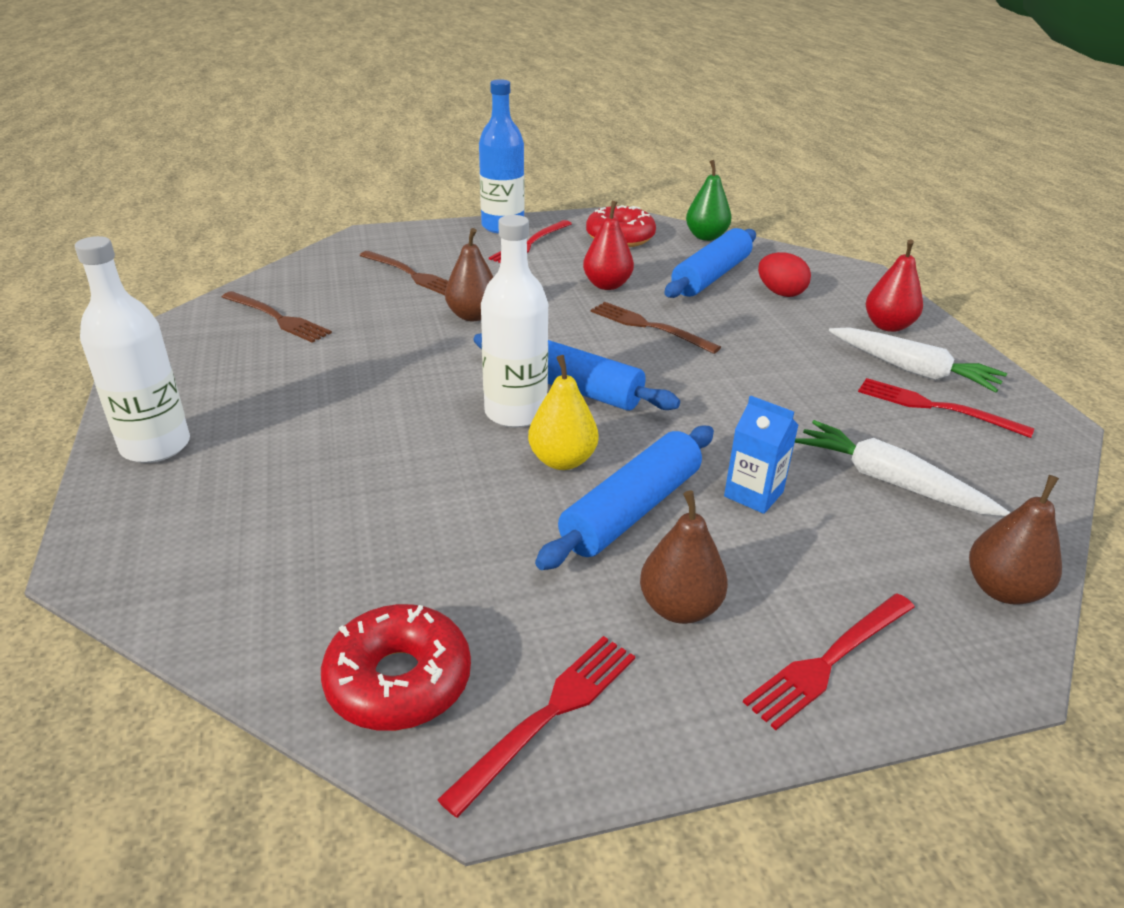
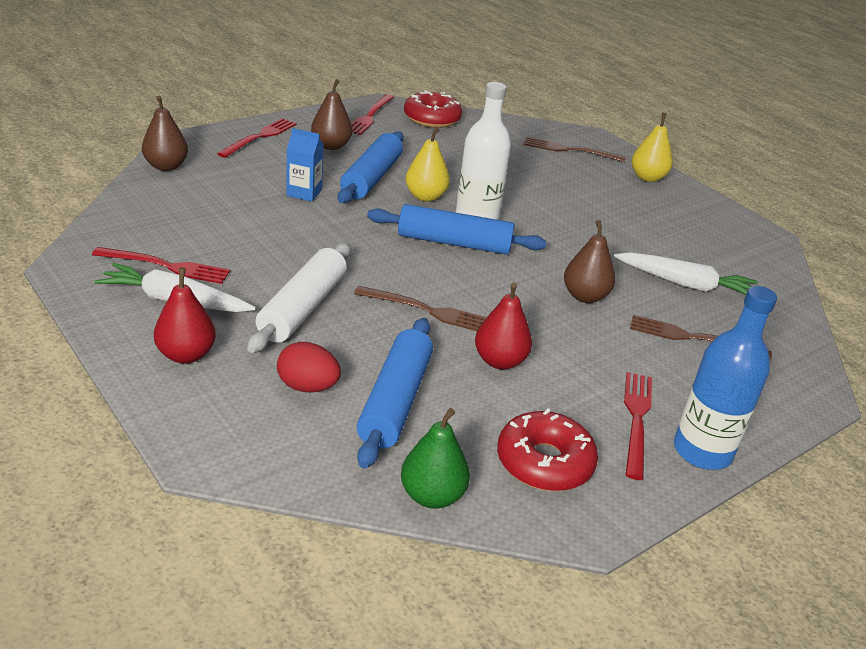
camera: 155 degrees right, 0 degrees up
(155, 446) = (647, 178): white bottle -> yellow pear
(277, 318) = (722, 267): brown fork -> brown fork (569, 150)
(777, 346) = (303, 308): none -> white rolling pin
(890, 482) = (216, 209): white carrot -> white carrot (684, 284)

